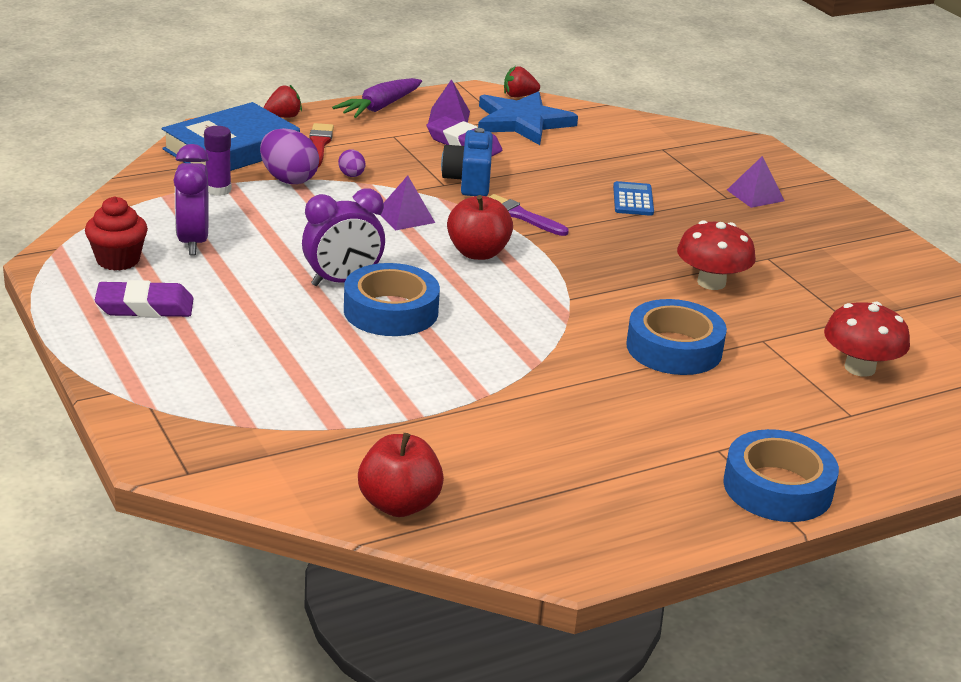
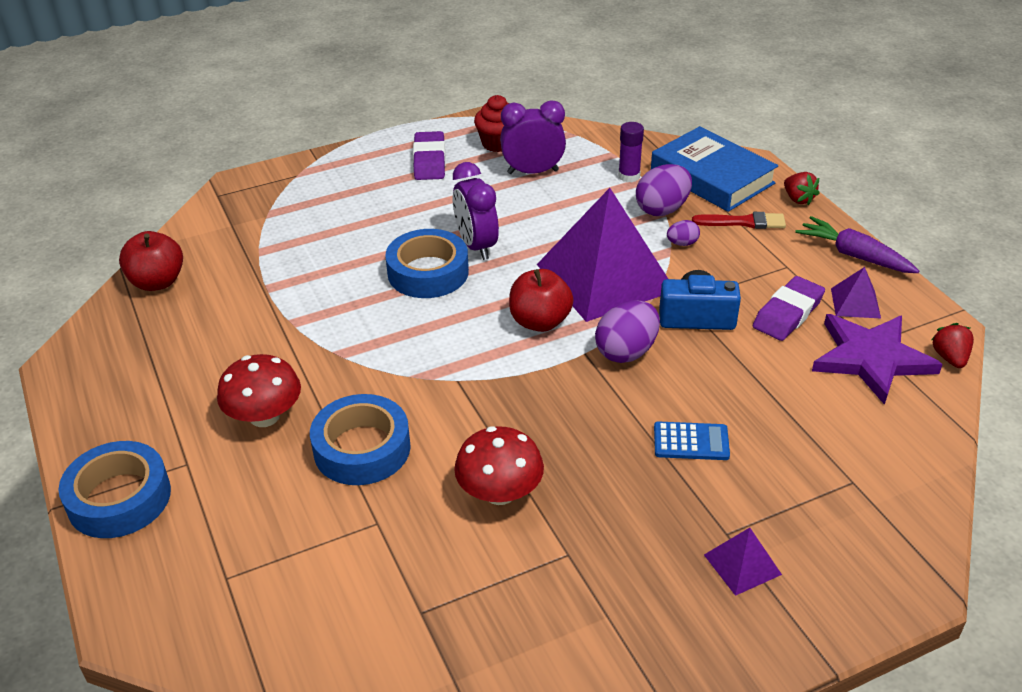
camera: 95 degrees right, 10 degrees up
(405, 217) = (604, 277): purple pyramid -> purple pyramid, size x2.40
(521, 216) = (626, 352): purple brush -> purple egg
(522, 122) = (871, 358): blue star -> purple star
(860, 368) = (315, 603): red mushroom -> red mushroom (264, 416)

